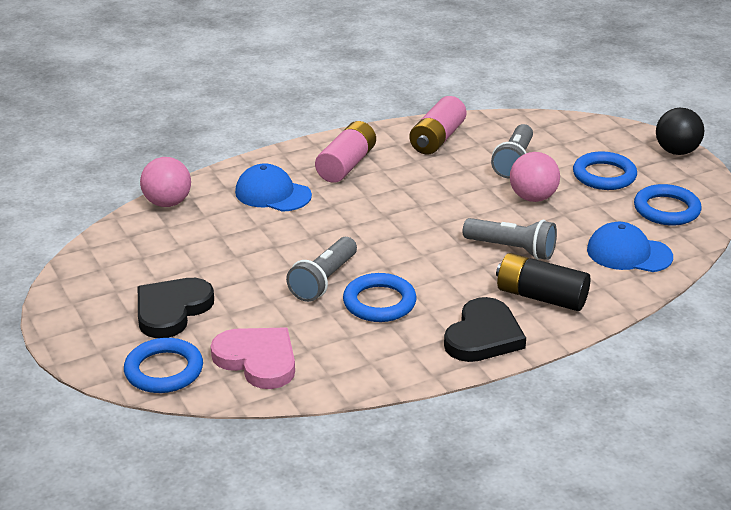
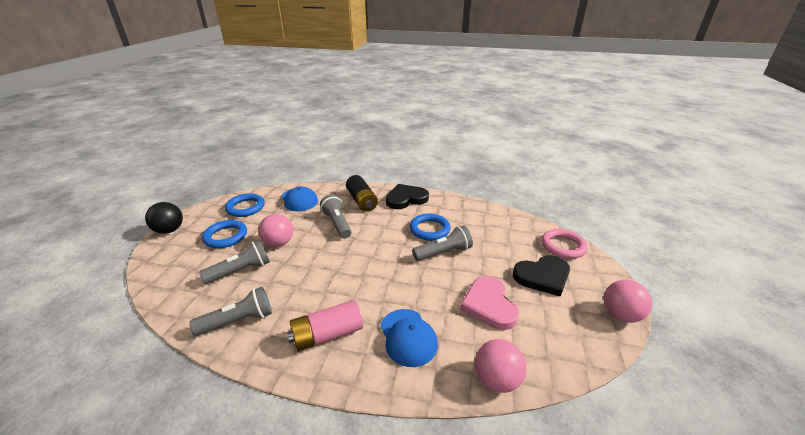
camera: 140 degrees left, 0 degrees up
(59, 308) = (620, 315): none -> pink ball
(164, 370) = (563, 246): blue ring -> pink ring
(257, 360) = (512, 231): pink heart -> pink heart (489, 305)
(437, 139) = (238, 321): pink battery -> grey flashlight

